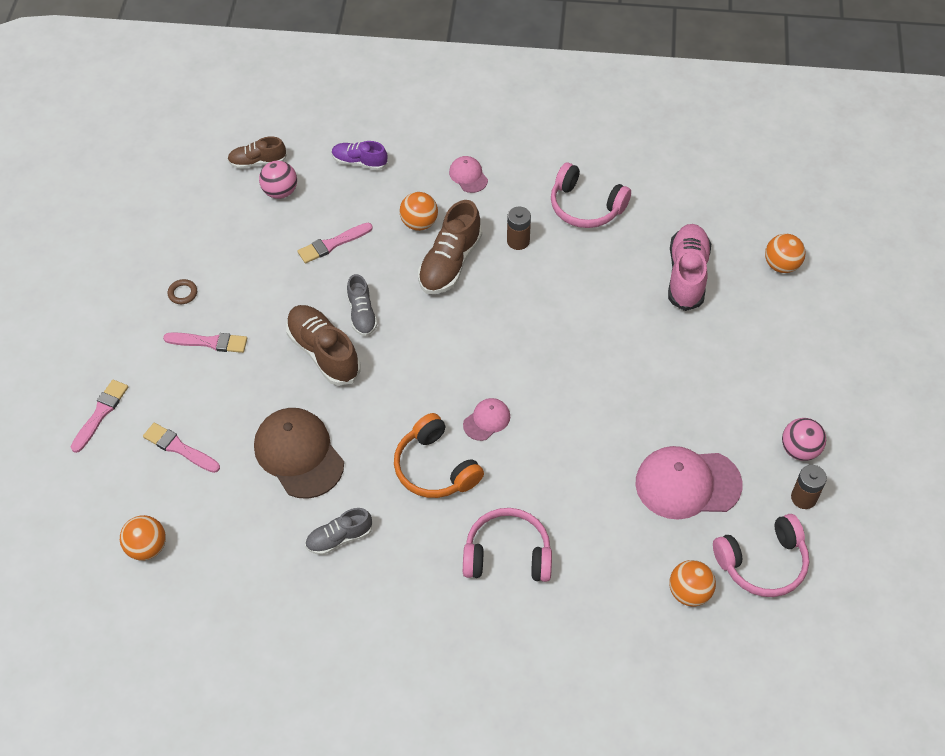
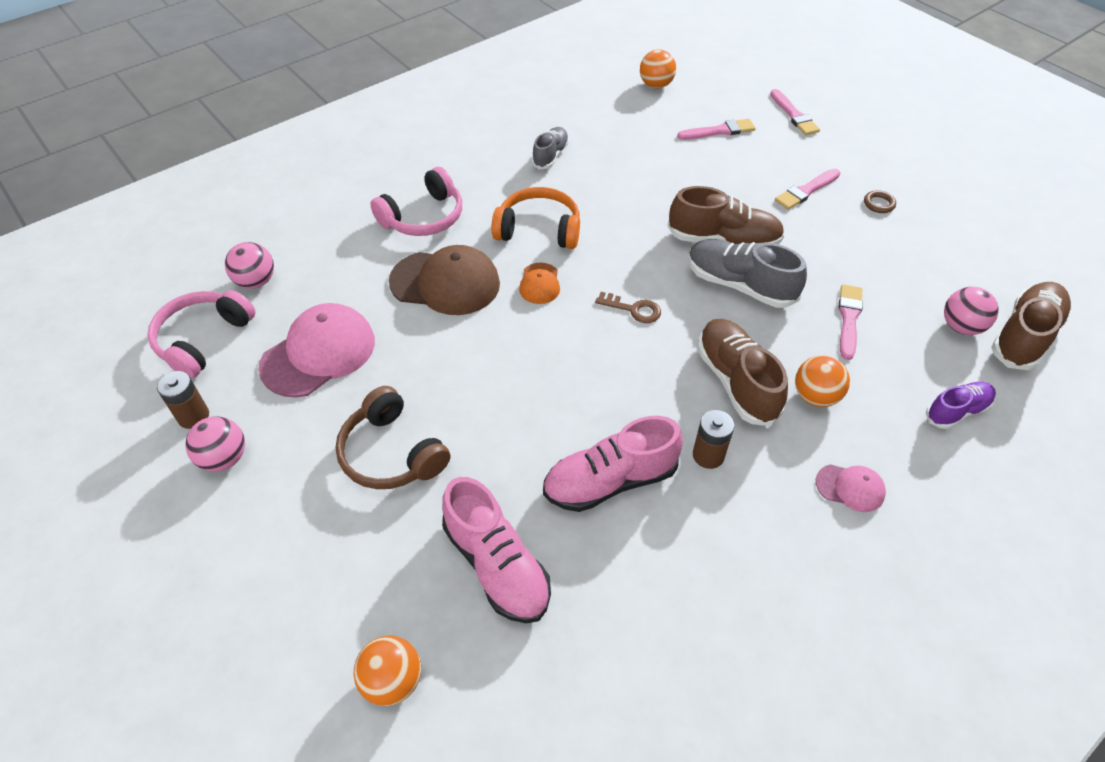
camera: 135 degrees right, 5 degrees down
(257, 162) = (1024, 336): brown shoe -> brown shoe, size x1.64
(299, 454) = (642, 176): brown cap -> brown cap (445, 283)
(362, 314) = (739, 285): grey shoe -> grey shoe, size x1.64
(449, 352) = (633, 309): none -> brown key
(487, 420) = (539, 283): pink cap -> orange cap
(585, 207) = (694, 558): pink headphones -> none
(585, 268) = (610, 481): none -> pink shoe
(689, 592) = (256, 281): orange ball -> pink ball
(694, 375) = (391, 453): none -> brown headphones

